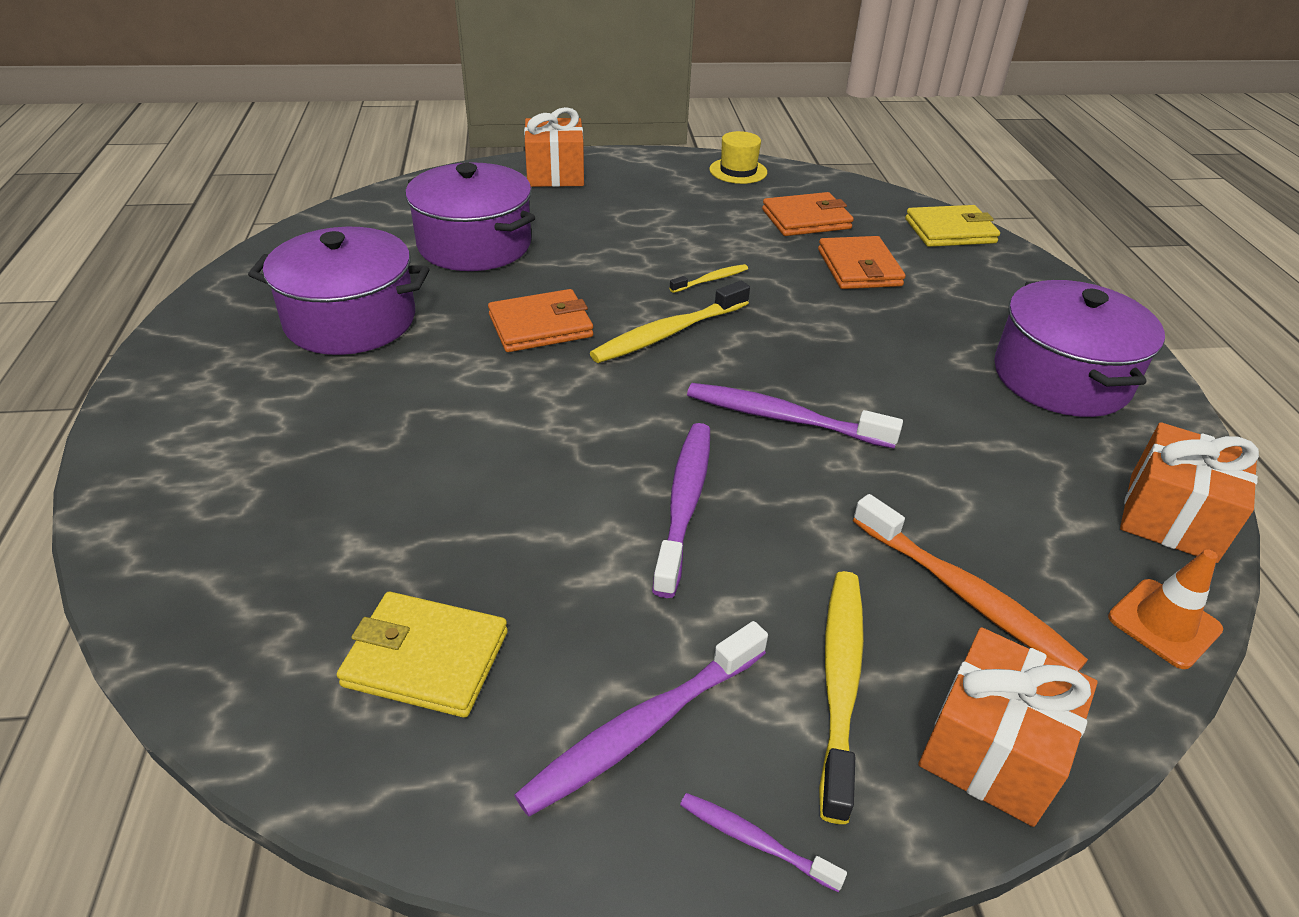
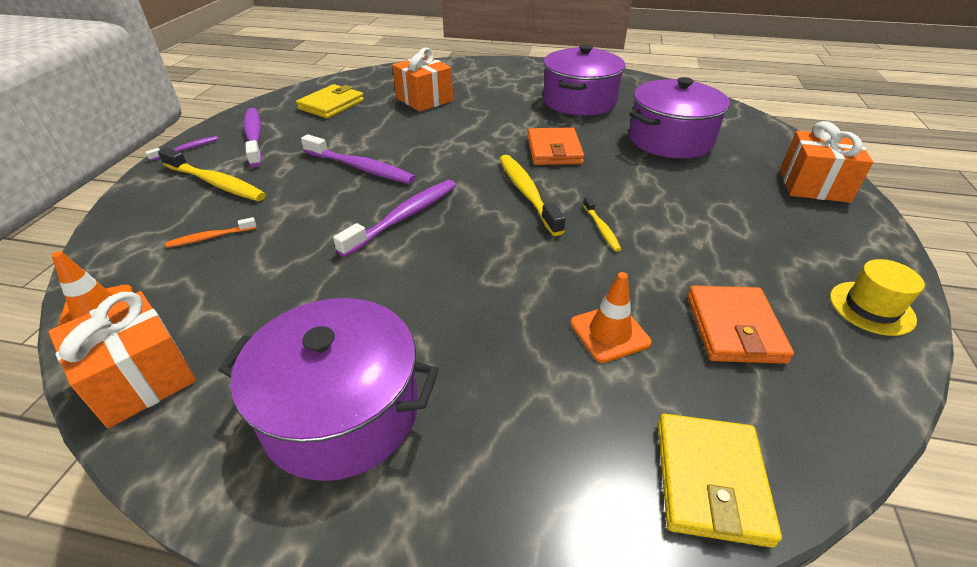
camera: 110 degrees right, 0 degrees up
(859, 268) = (609, 333): orange wallet -> orange traffic cone
(963, 593) = (211, 237): orange toothbrush -> orange toothbrush, size x0.52
(992, 749) = (137, 211): orange gift -> orange gift (424, 99)

